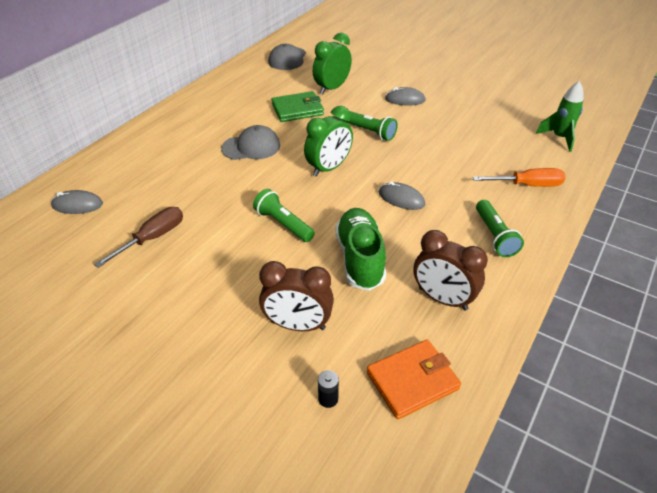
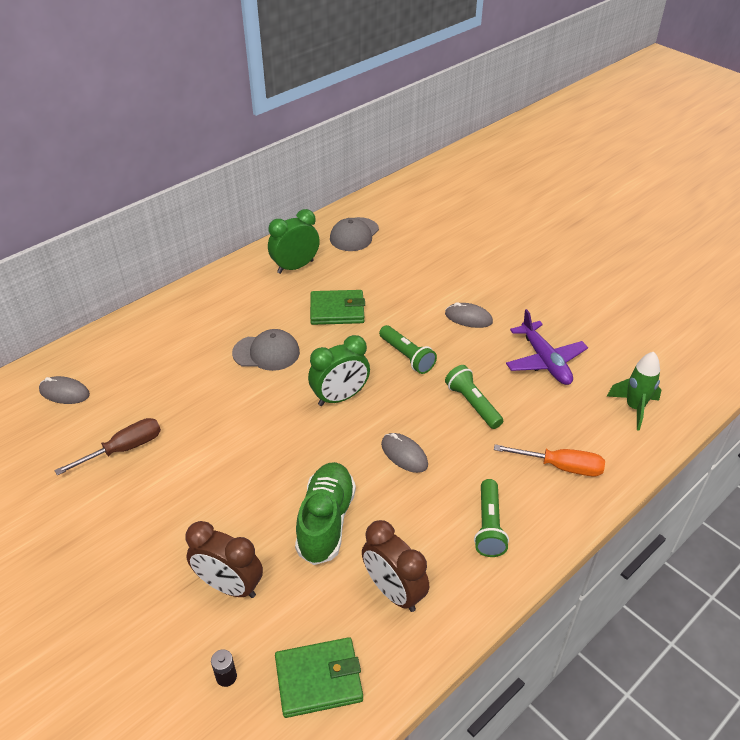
camera: 15 degrees right, 0 degrees up
(283, 224) = (262, 460): green flashlight -> green flashlight (472, 404)
(332, 88) = (389, 286): green clock -> green clock (295, 267)
(412, 381) = (318, 679): orange wallet -> green wallet
(478, 118) = (545, 361): none -> purple plane

